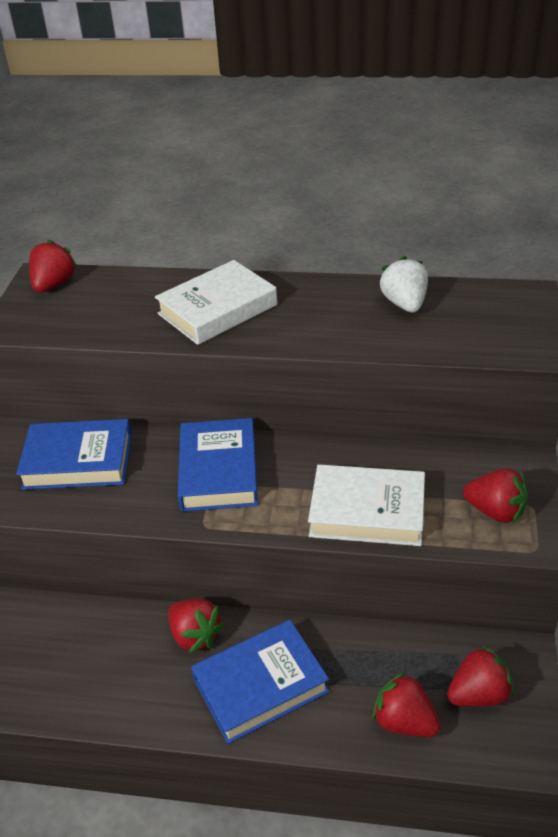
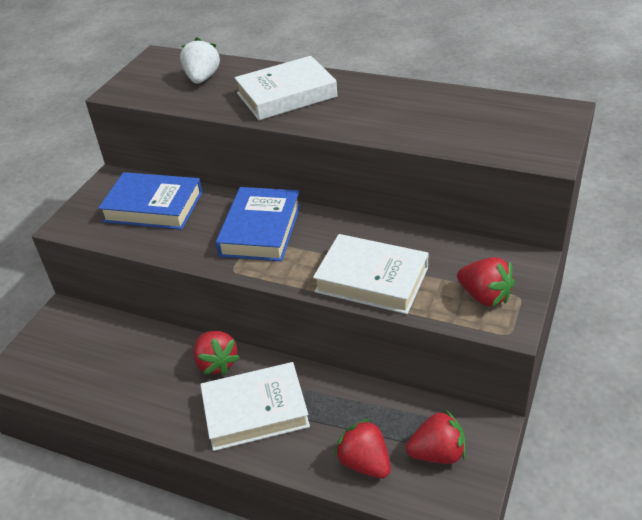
camera: 15 degrees right, 0 degrees up
(54, 285) = (165, 63): red strawberry -> none
(260, 685) = (255, 411): blue book -> white book
(404, 304) = (447, 107): white strawberry -> white strawberry (202, 78)

